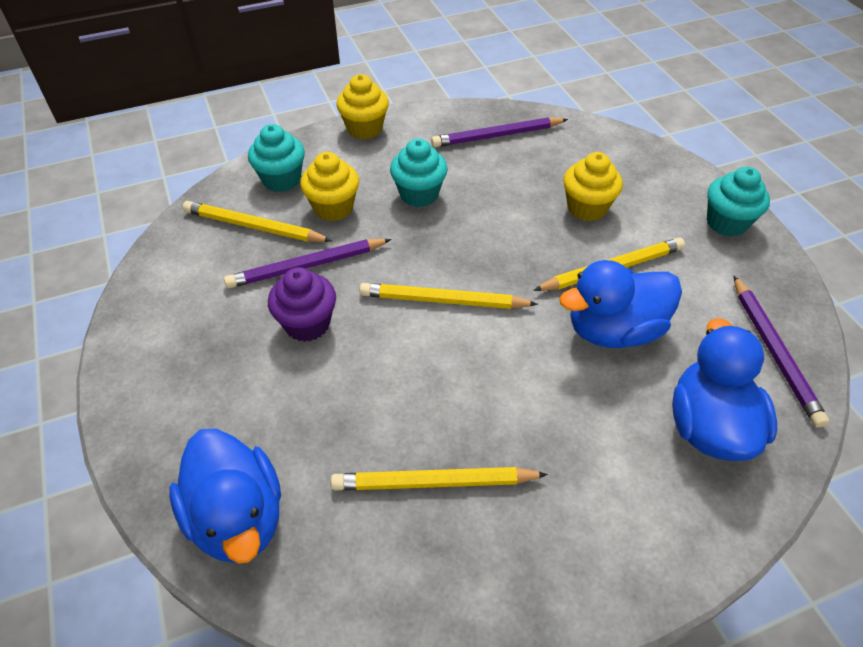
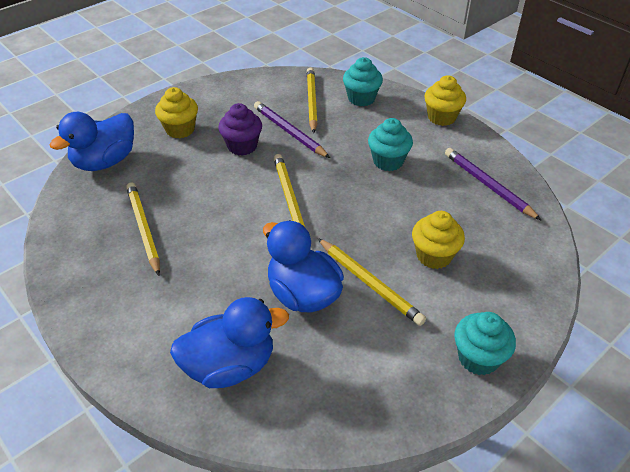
camera: 70 degrees right, 5 degrees down
(333, 208) = (348, 127): yellow cupcake -> yellow cupcake (180, 129)
(774, 352) = (325, 406): purple pencil -> none

